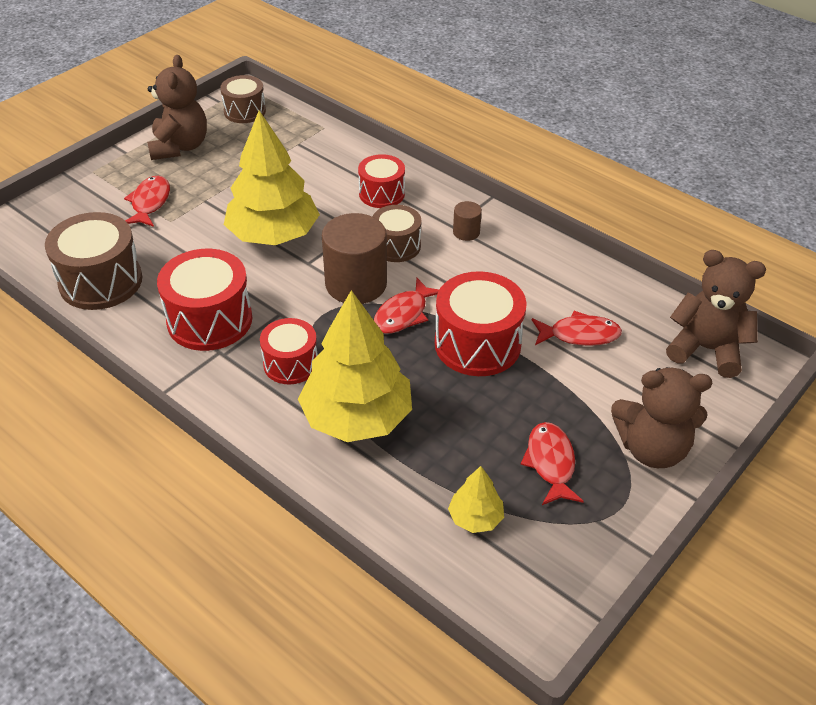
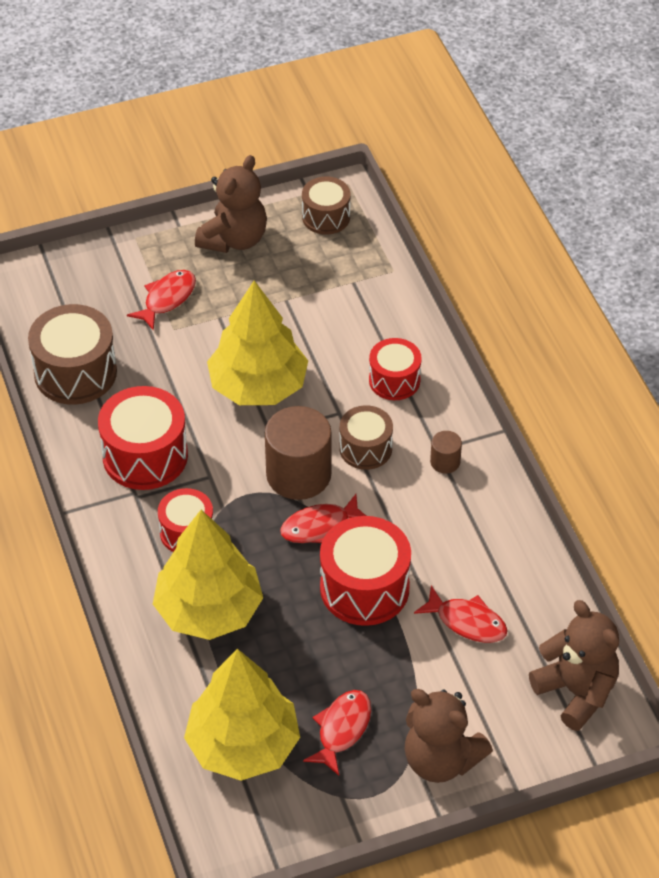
camera: 30 degrees right, 5 degrees up
(475, 518) = (243, 745): yellow tree -> yellow tree, size x2.19

